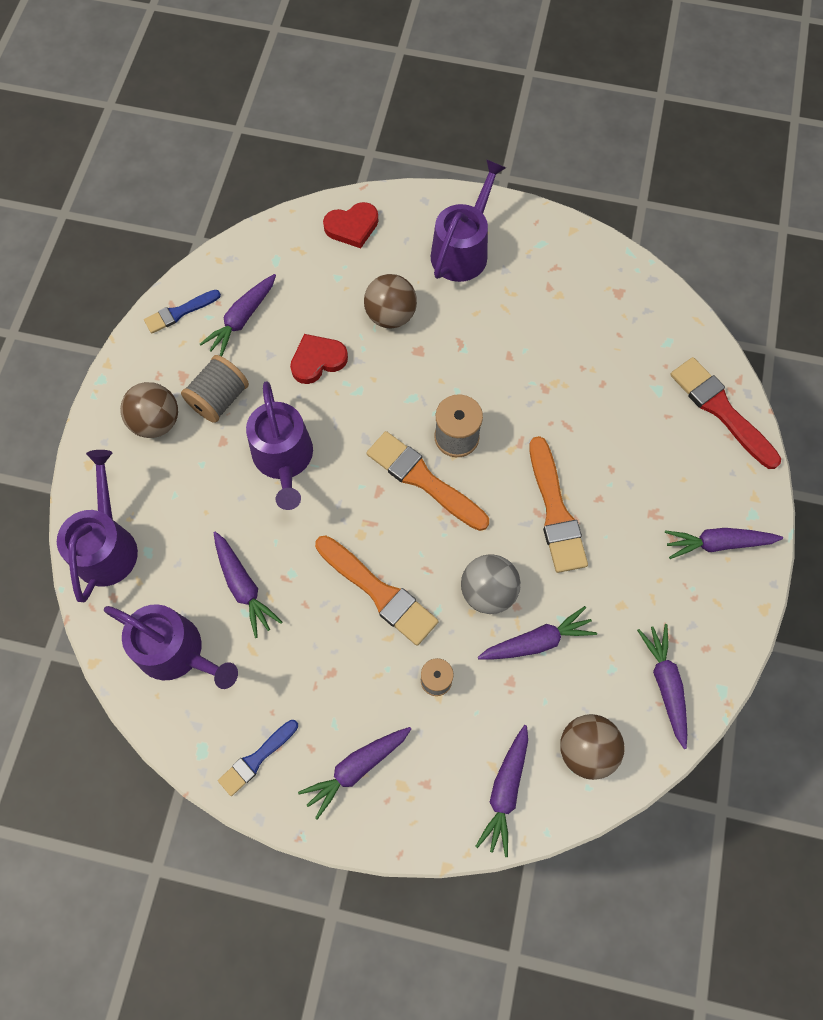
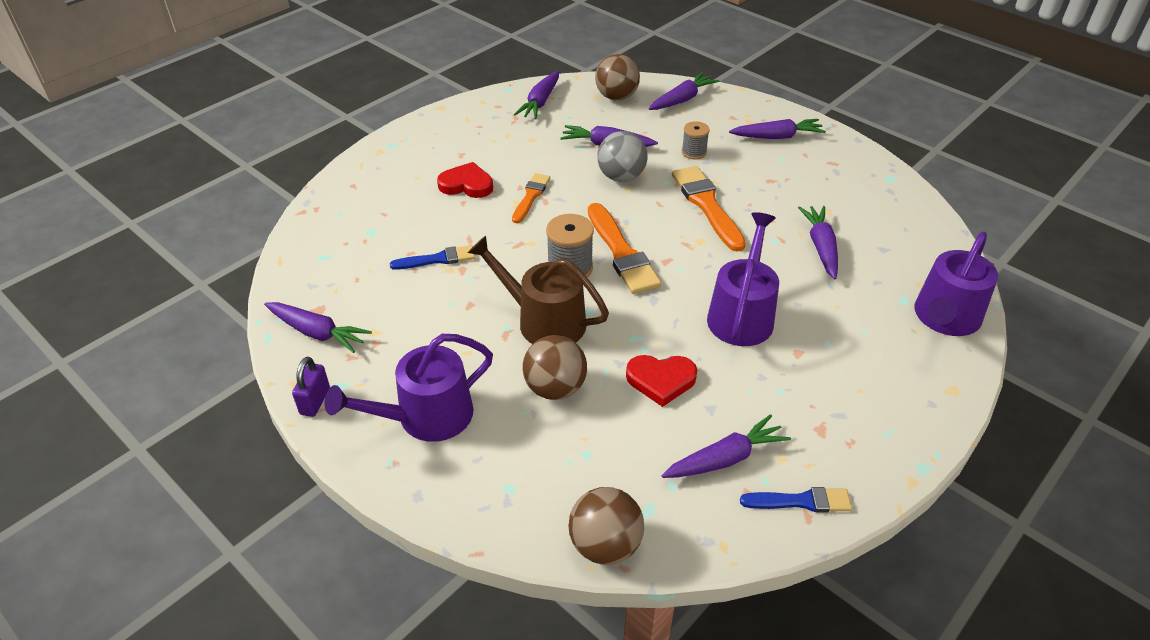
camera: 150 degrees left, 25 degrees down
(156, 422) = (866, 398): brown ball -> brown ball (605, 545)
(176, 651) = (895, 231): purple watering can -> none
(219, 399) = (786, 390): grey spool -> none
(256, 759) = (848, 162): blue brush -> blue brush (437, 259)
(352, 227) = (528, 505): red heart -> red heart (466, 184)
(439, 370) = (544, 321): none -> brown watering can
(546, 224) = (315, 401): none -> purple padlock
(555, 511) = (531, 196): orange brush -> orange brush, size x0.60
(717, 543) = (433, 141): purple carrot -> purple carrot (317, 332)
(721, 410) = (340, 201): red brush -> none

